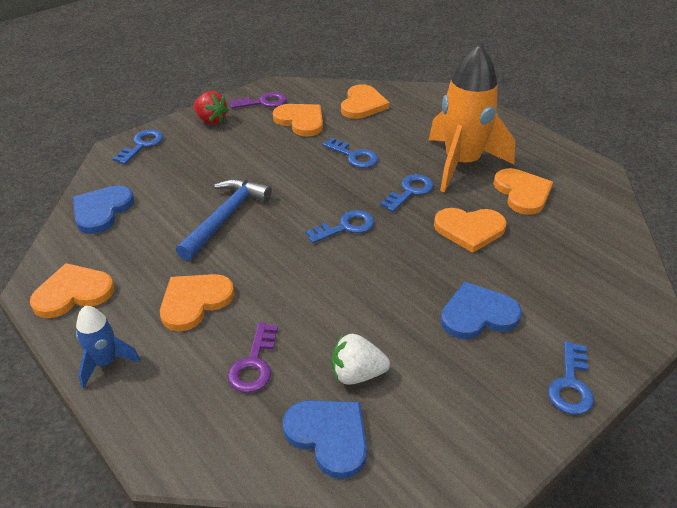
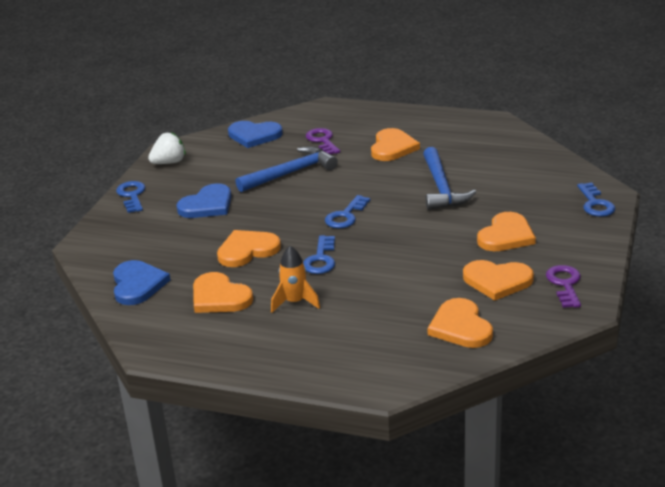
camera: 150 degrees right, 10 degrees down
(73, 293) = (469, 125): orange heart -> orange heart (506, 235)
(102, 210) = (533, 159): blue heart -> blue heart (137, 284)
(106, 363) = (401, 115): blue rocket -> none
(211, 120) = (580, 246): red strawberry -> none
(263, 102) = (565, 284): purple key -> purple key turned 135 degrees clockwise
(345, 320) = (290, 173): none -> blue hammer
(354, 156) = (402, 269): blue key -> none
(357, 374) = (261, 157): white strawberry -> white strawberry (169, 162)
(461, 164) = (295, 302): orange rocket -> orange rocket, size x0.47

